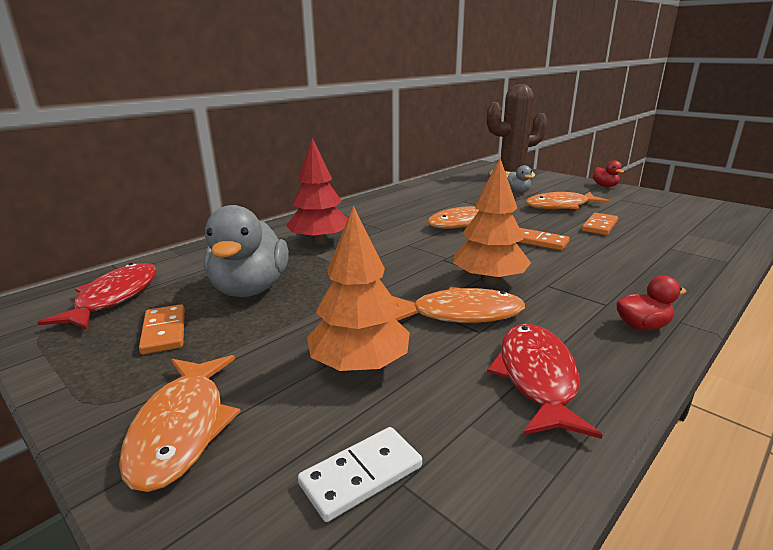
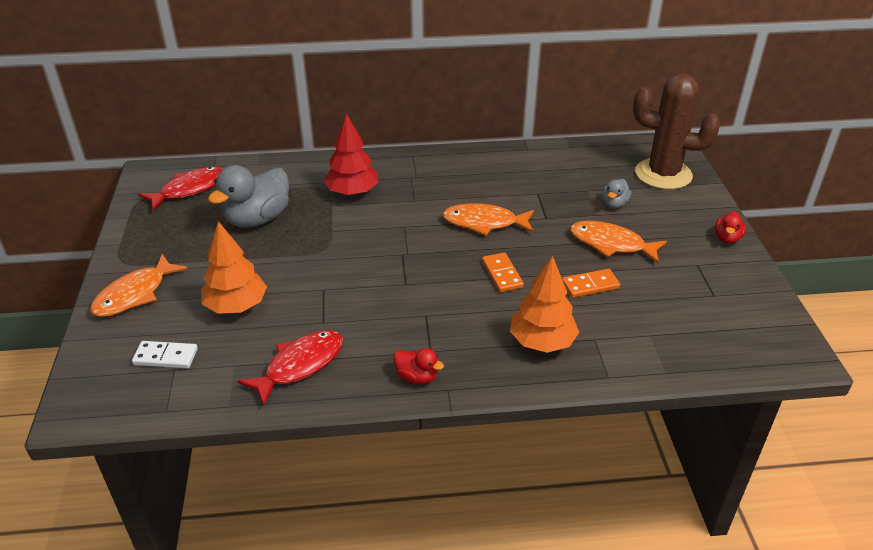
camera: 40 degrees right, 15 degrees up
(164, 332) = (184, 230): orange domino -> none
(460, 314) = (333, 304): orange fish -> none
(489, 280) = (396, 290): orange tree -> orange tree (542, 342)

